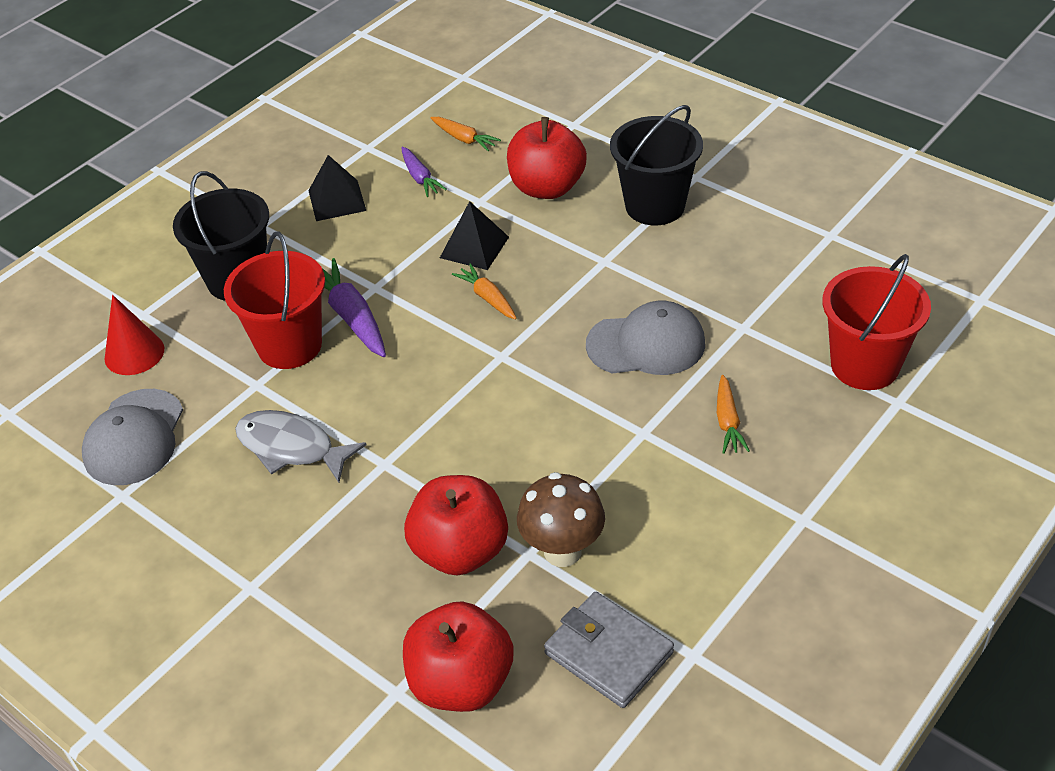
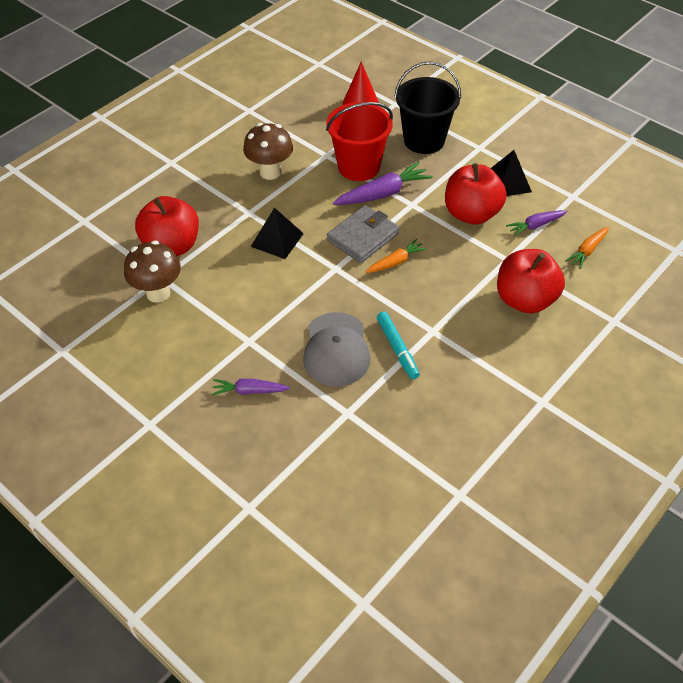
camera: 90 degrees right, 5 degrees up
(134, 437) = (291, 110): grey cap -> none
(291, 448) = (270, 172): grey fish -> brown mushroom
(461, 682) = (80, 246): red apple -> red apple (471, 214)
(474, 247) = (452, 255): black pyramid -> black pyramid (277, 240)
(608, 653) = (77, 311): grey wallet -> grey wallet (363, 237)
(637, 289) = (397, 348): none -> turquoise marker
(655, 206) = (501, 369): black bucket -> none
(728, 421) = (249, 391): orange carrot -> purple carrot
(865, 365) = (293, 491): red bucket -> none

